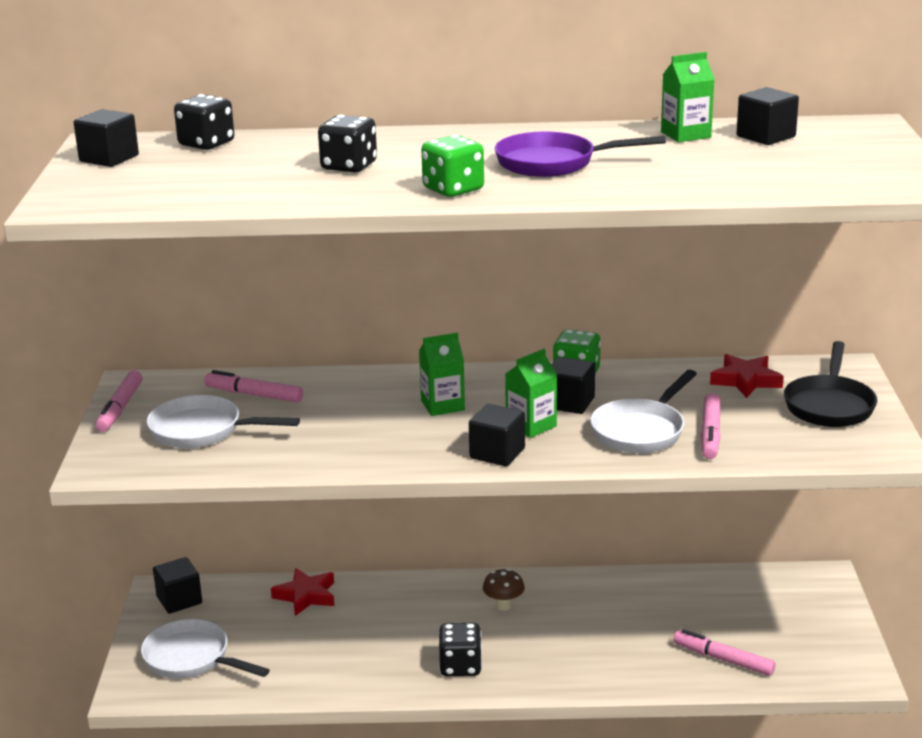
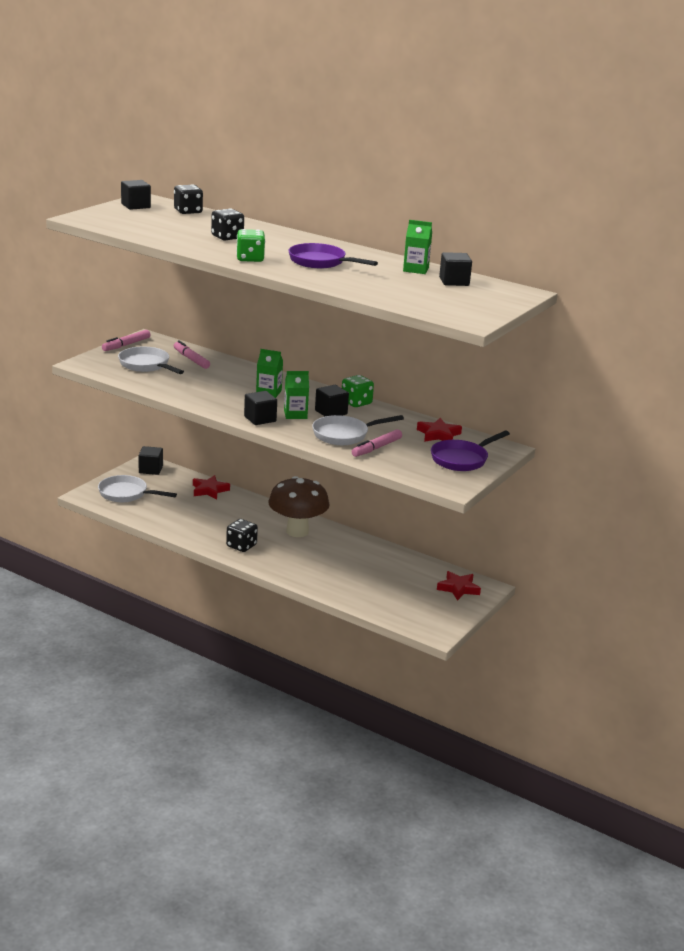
camera: 30 degrees right, 0 degrees up
(192, 659) = (126, 494): white pan -> white pan turned 45 degrees counterclockwise
(503, 606) = (297, 531): brown mushroom -> brown mushroom, size x2.38
(723, 659) = (374, 596): pink marker -> none
(798, 595) = (458, 588): none -> red star
(829, 405) = (462, 459): black pan -> purple pan

